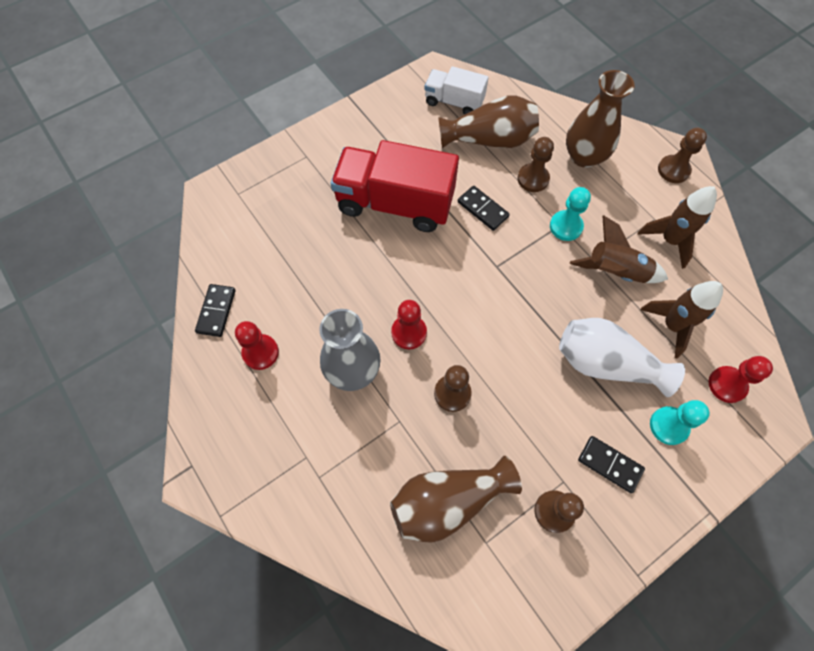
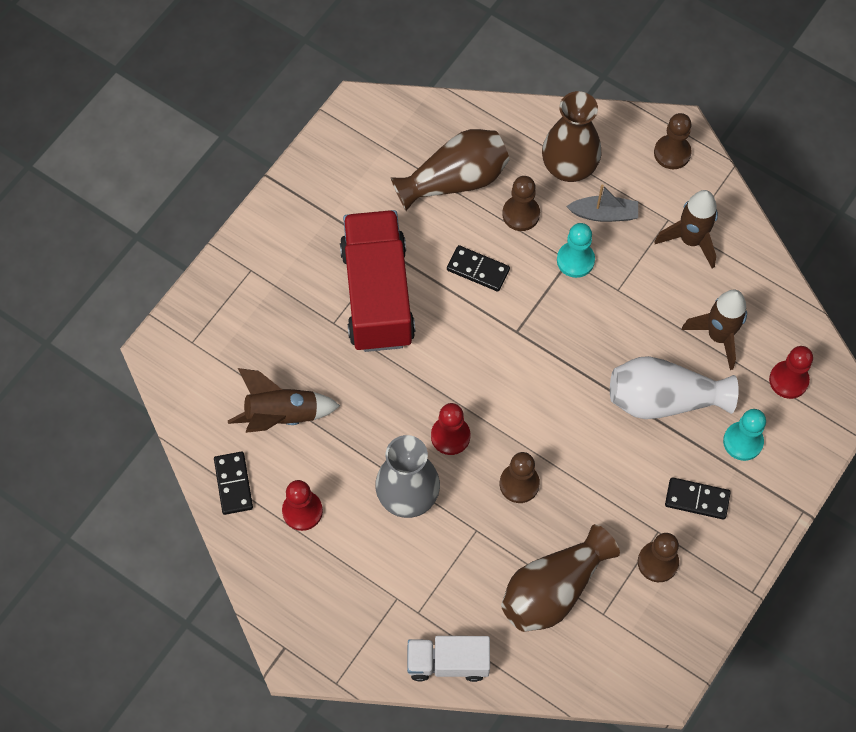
camera: 20 degrees left, 0 degrees up
(395, 203) = (377, 295): red truck -> red truck turned 90 degrees clockwise
(454, 102) = (396, 144): white truck -> white truck (448, 662)
(601, 199) = (604, 214): none -> grey boat
(615, 272) = (643, 296): brown rocket -> brown rocket (281, 415)

